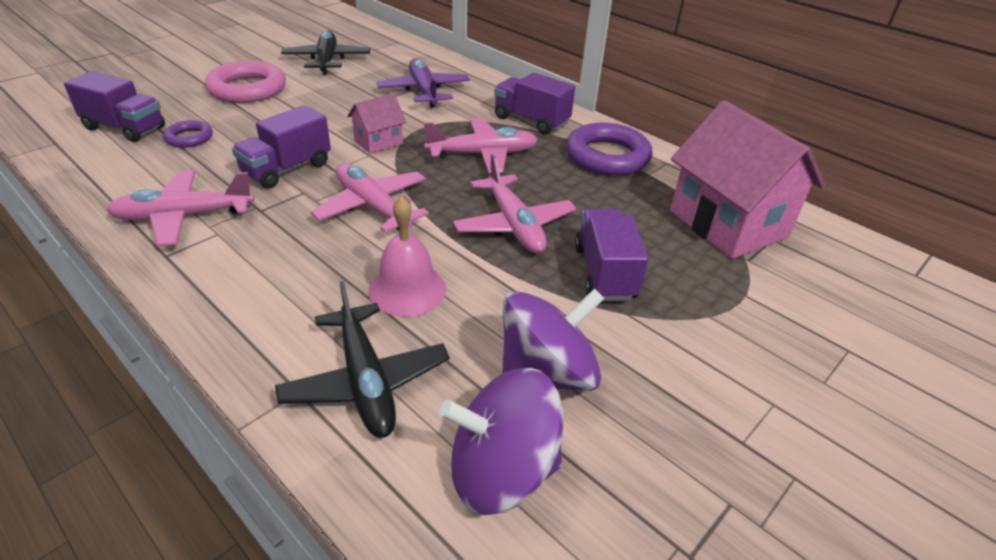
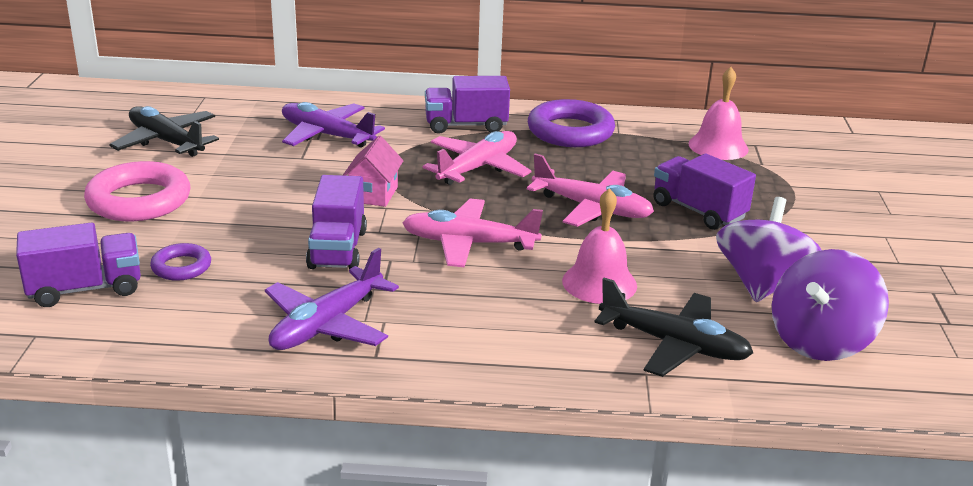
camera: 40 degrees left, 10 degrees down
(183, 217) = (327, 325): pink plane -> purple plane
(727, 224) = (718, 146): pink house -> pink bell

